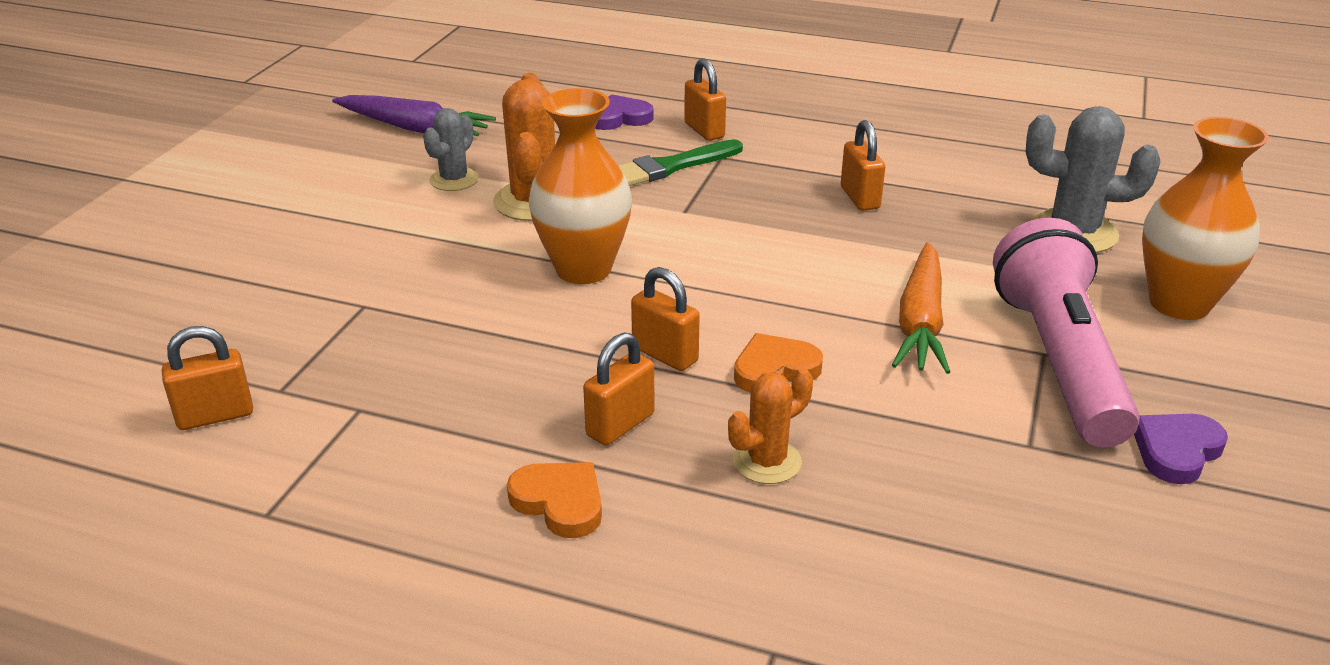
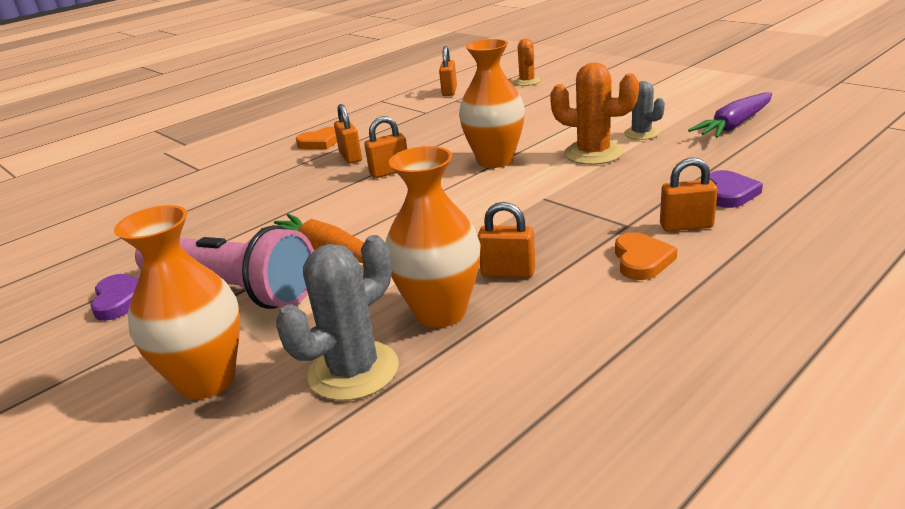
camera: 120 degrees right, 5 degrees down
(671, 167) = (619, 202): green brush -> none
(767, 461) = (284, 184): orange cactus -> orange cactus (527, 81)
(774, 369) = (343, 197): orange heart -> orange heart (641, 260)
(955, 215) = (440, 312): none -> orange vase

